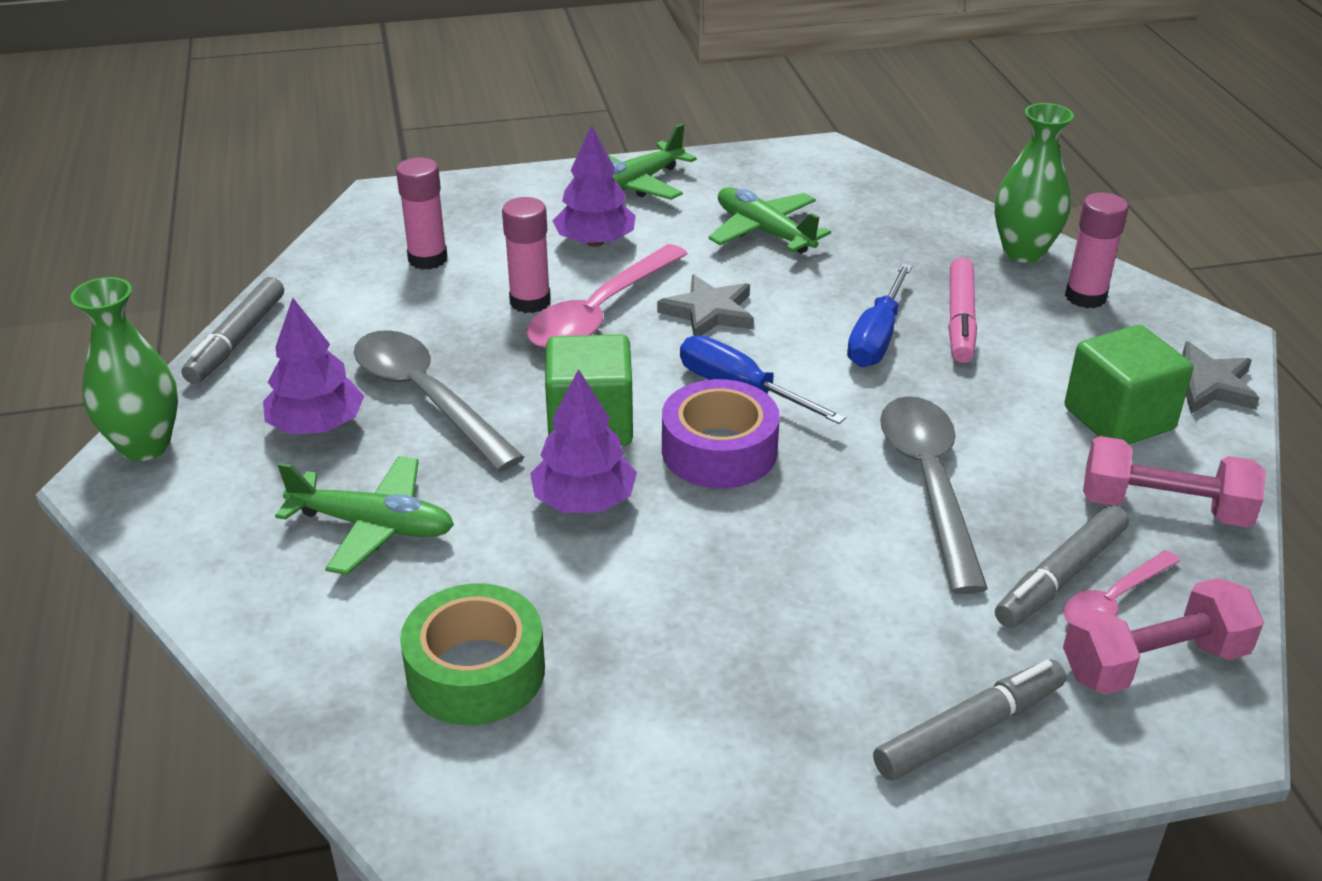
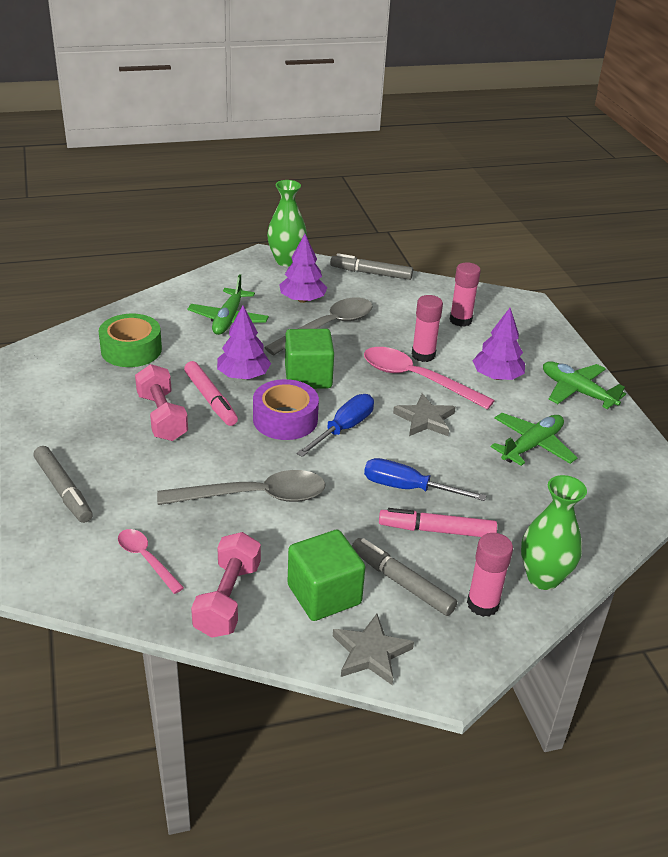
camera: 85 degrees right, 0 degrees up
(662, 542) = (210, 399): none -> pink marker
(1060, 577) = (168, 540): grey marker -> grey marker (401, 582)
(1153, 662) = (94, 567): pink dumbbell -> pink dumbbell (162, 417)

